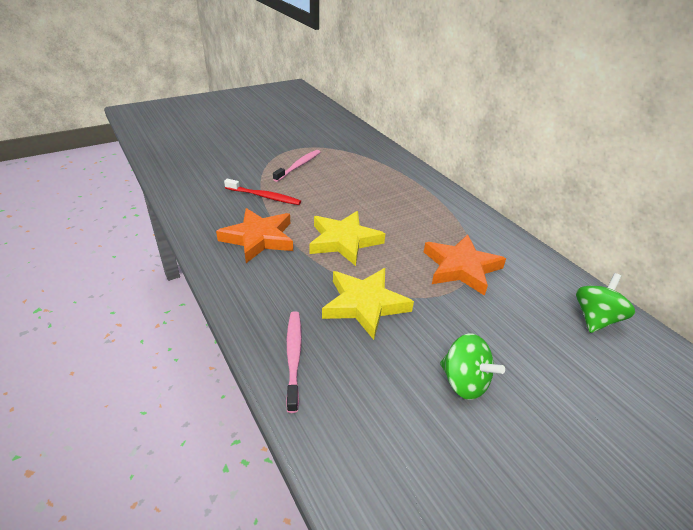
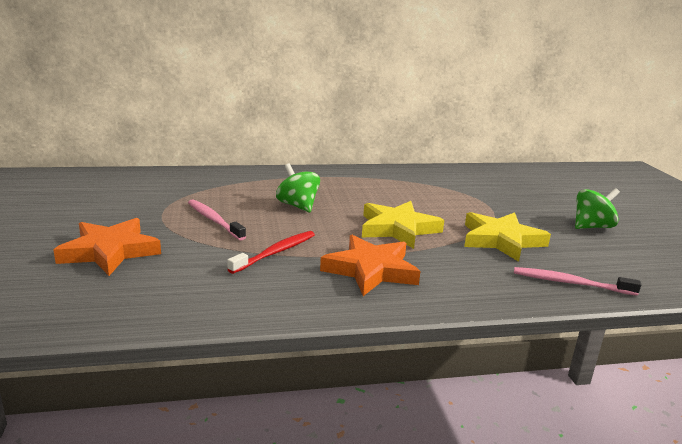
camera: 70 degrees left, 15 degrees down
(461, 268) = (458, 195): orange star -> orange star (110, 251)
(595, 319) = (526, 175): green spinning top -> green spinning top (298, 206)

